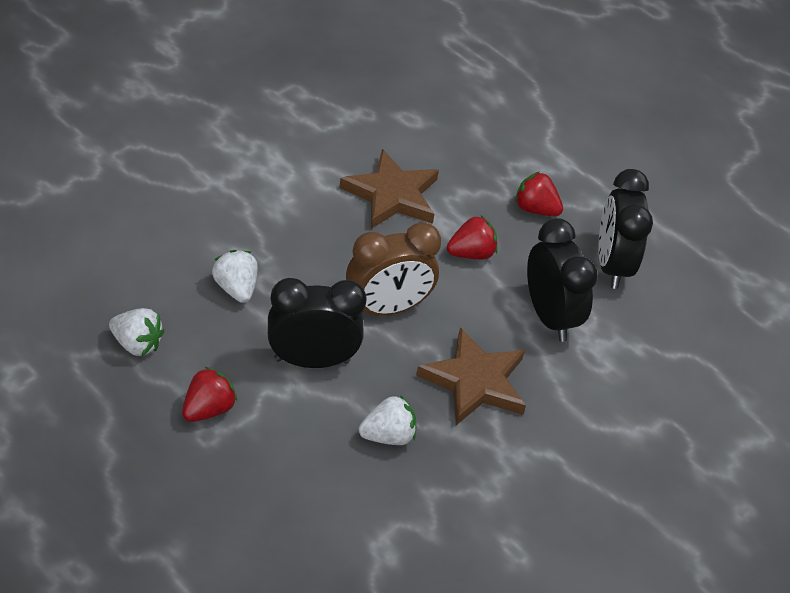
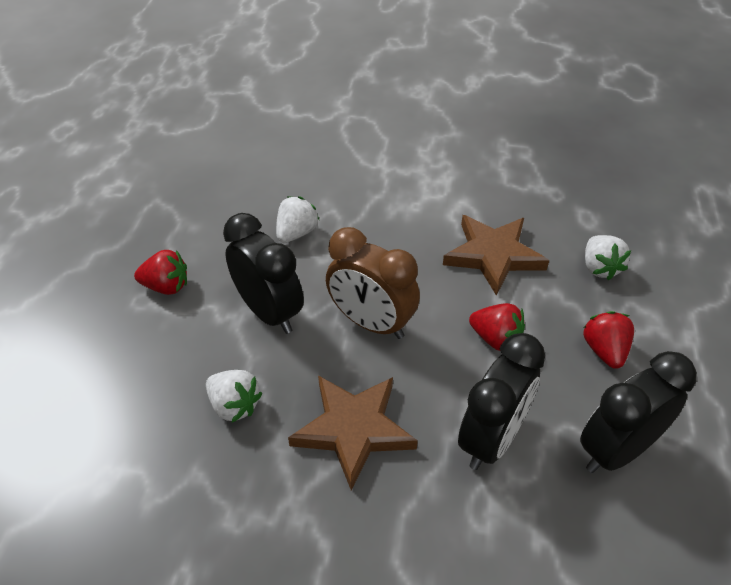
camera: 60 degrees right, 0 degrees up
(137, 344) = (194, 219): white strawberry -> white strawberry (599, 268)

